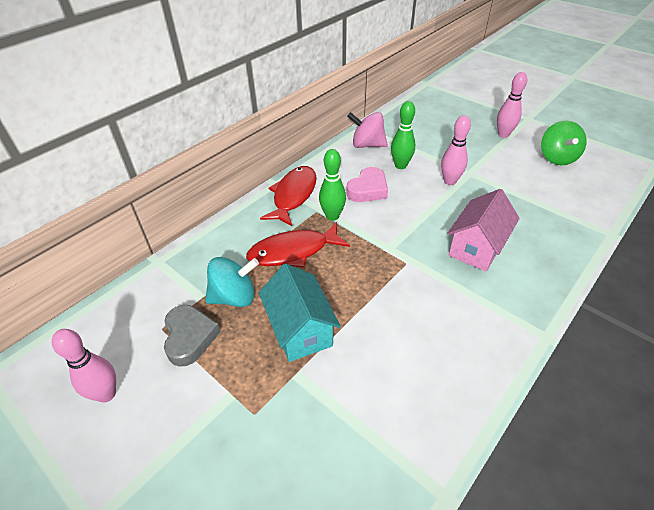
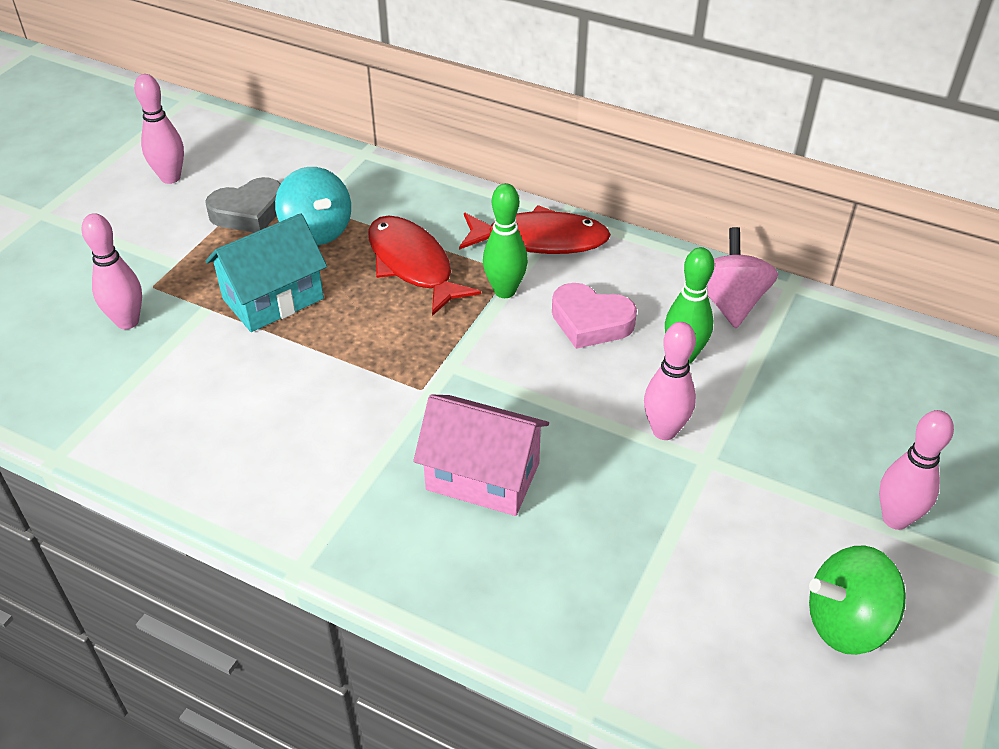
camera: 75 degrees right, 0 degrees up
(293, 435) = (127, 321): none -> pink bowling pin

